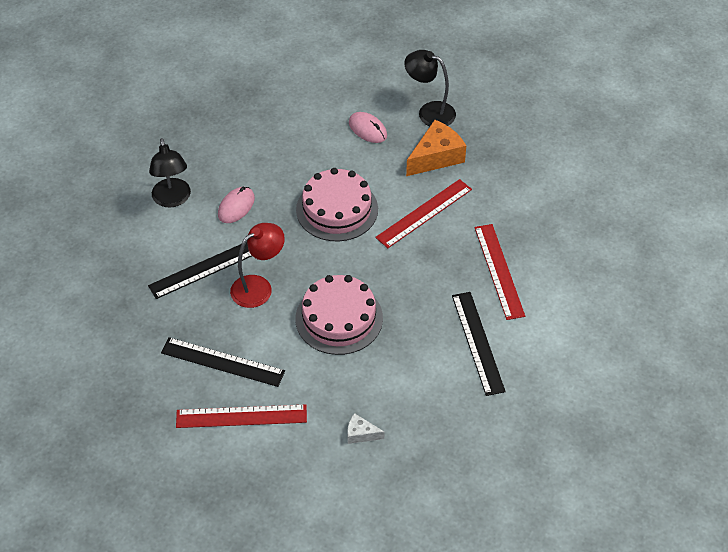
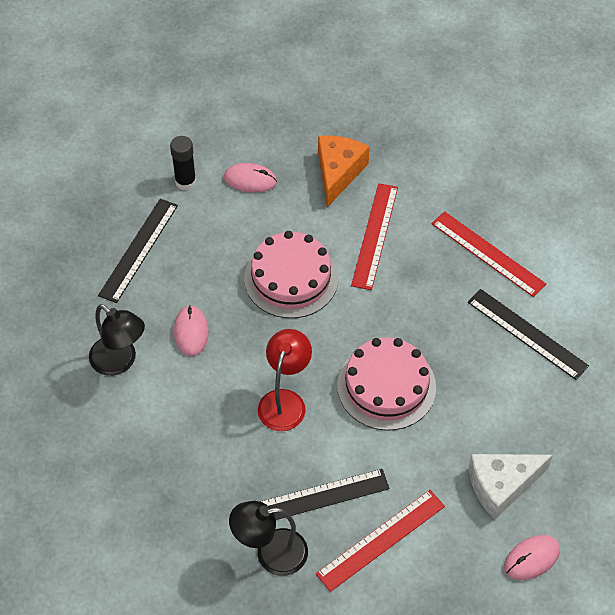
camera: 35 degrees left, 5 degrees up
(206, 268) = (217, 413): black ruler -> black ruler (138, 250)
(321, 107) = (185, 181): none -> black glue stick
(337, 496) = (531, 558): none -> pink mouse
(361, 434) = (501, 486): white cheese -> white cheese, size x1.98
(429, 112) = (293, 130): black lamp -> black lamp (271, 553)

